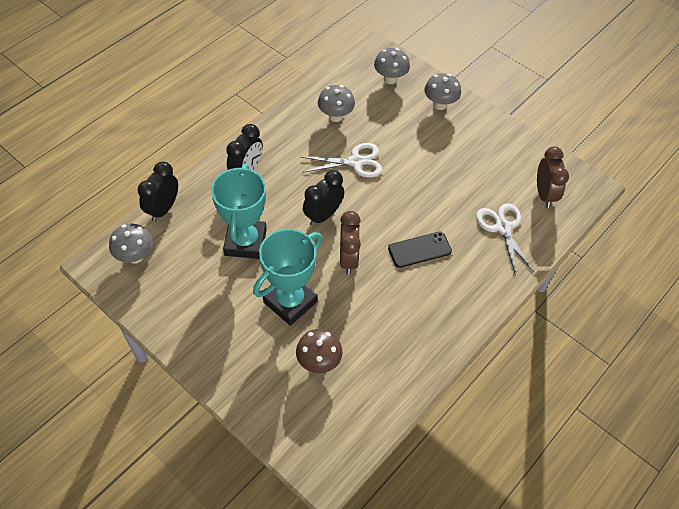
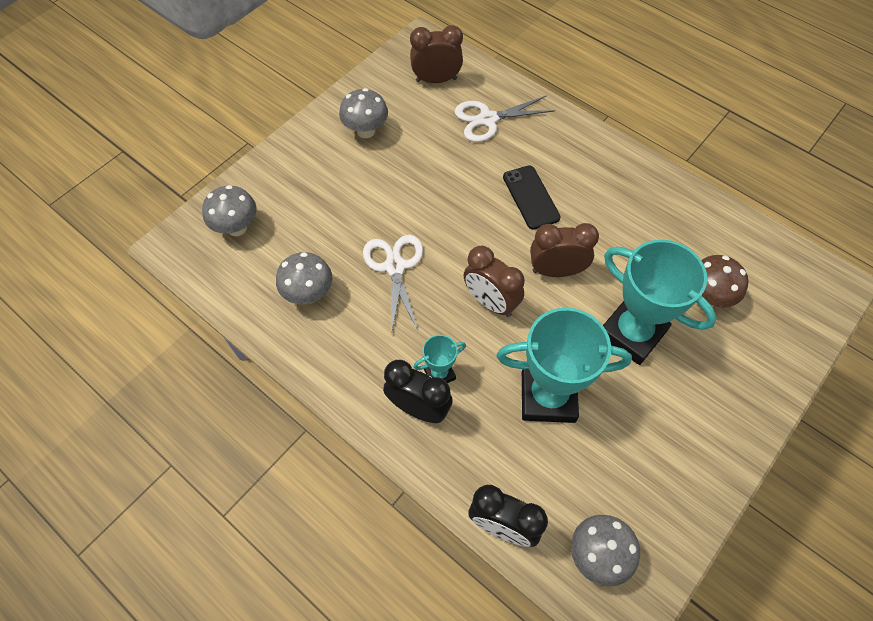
camera: 90 degrees left, 5 degrees up
(269, 183) = (439, 374): none -> turquoise trophy
(323, 215) = (490, 302): black clock -> brown clock
(440, 105) = (290, 172): grey mushroom -> grey mushroom (366, 131)

